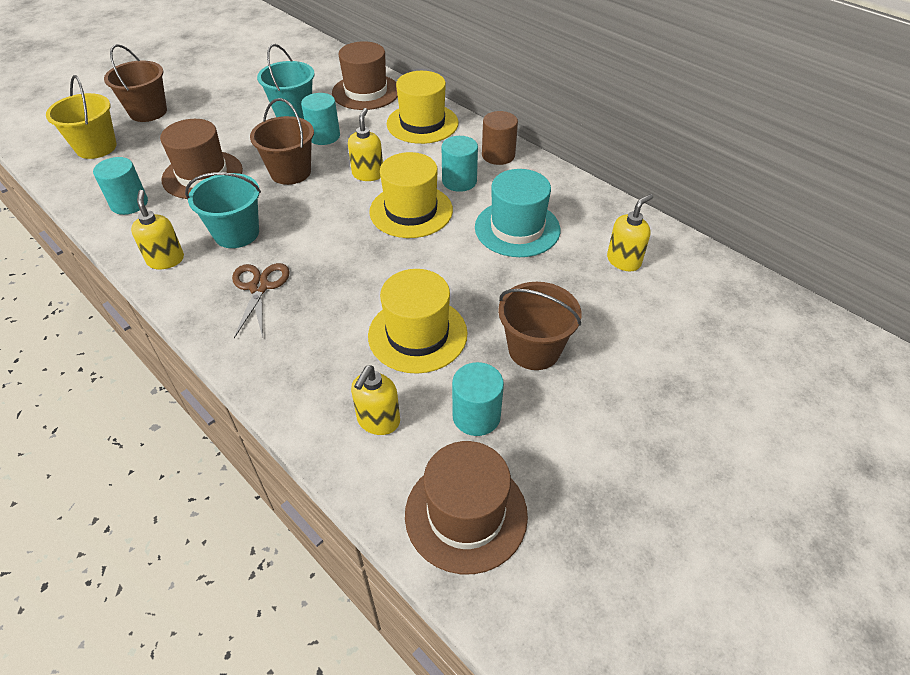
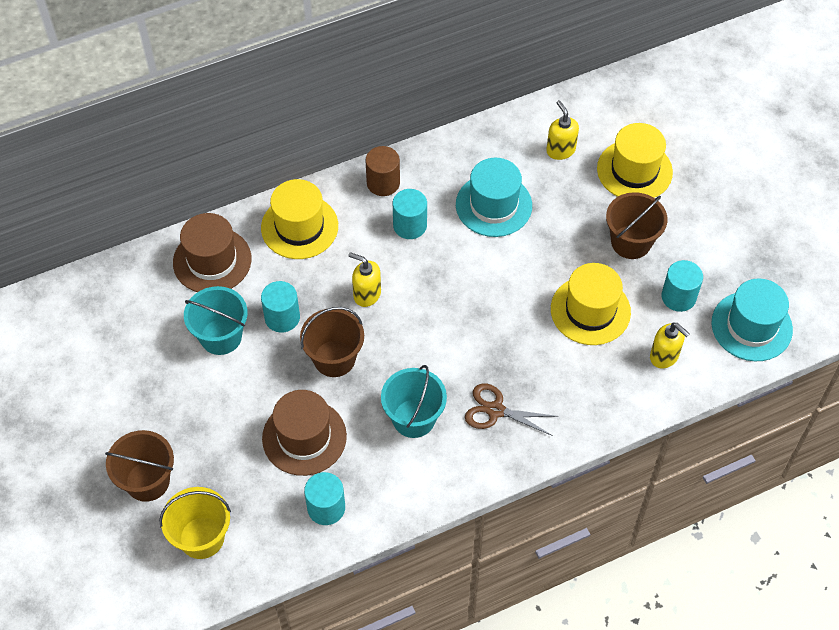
camera: 70 degrees left, 10 degrees up
(166, 260) = (429, 480): yellow soap dispenser -> none
(411, 211) = (438, 274): yellow hat -> yellow hat (634, 170)
(466, 514) = (751, 326): brown hat -> turquoise hat

